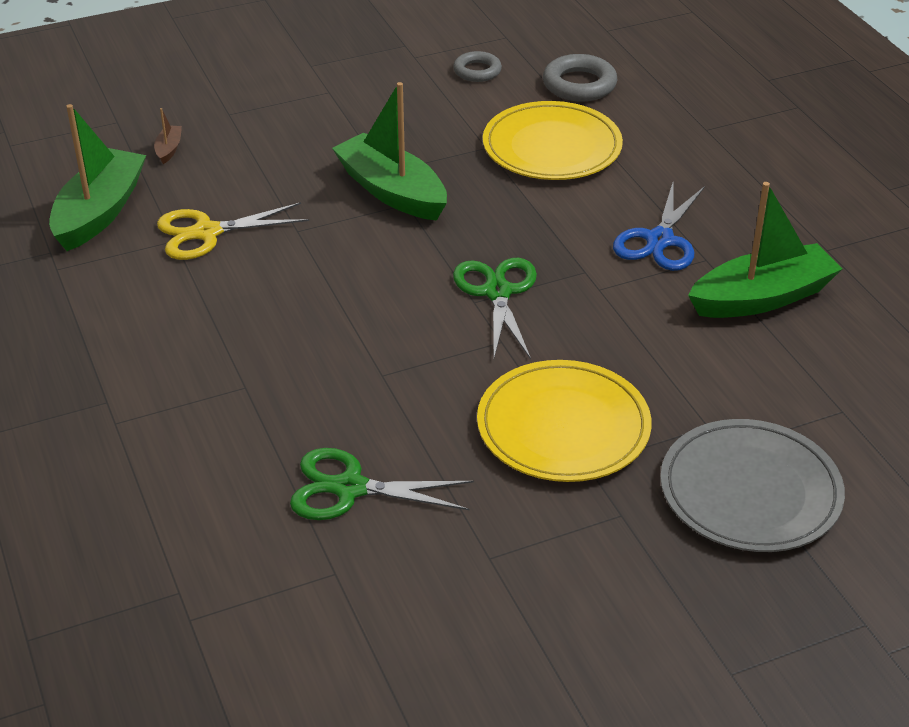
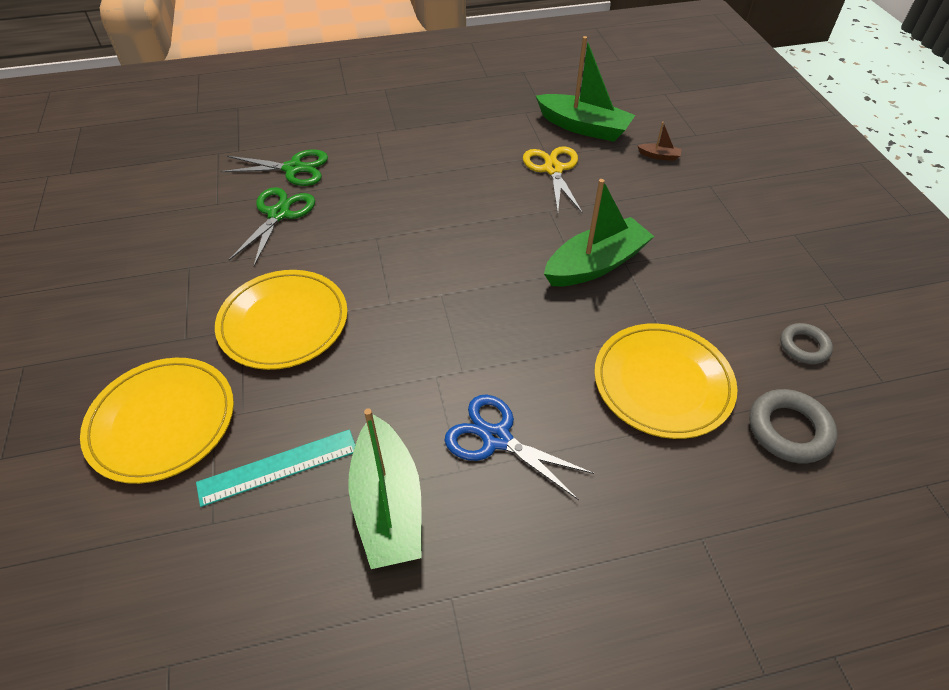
camera: 100 degrees right, 10 degrees up
(497, 292) = (448, 309): green scissors -> green scissors (293, 168)
(750, 491) = (162, 421): grey plate -> yellow plate
(760, 380) = (278, 467): none -> turquoise ruler

